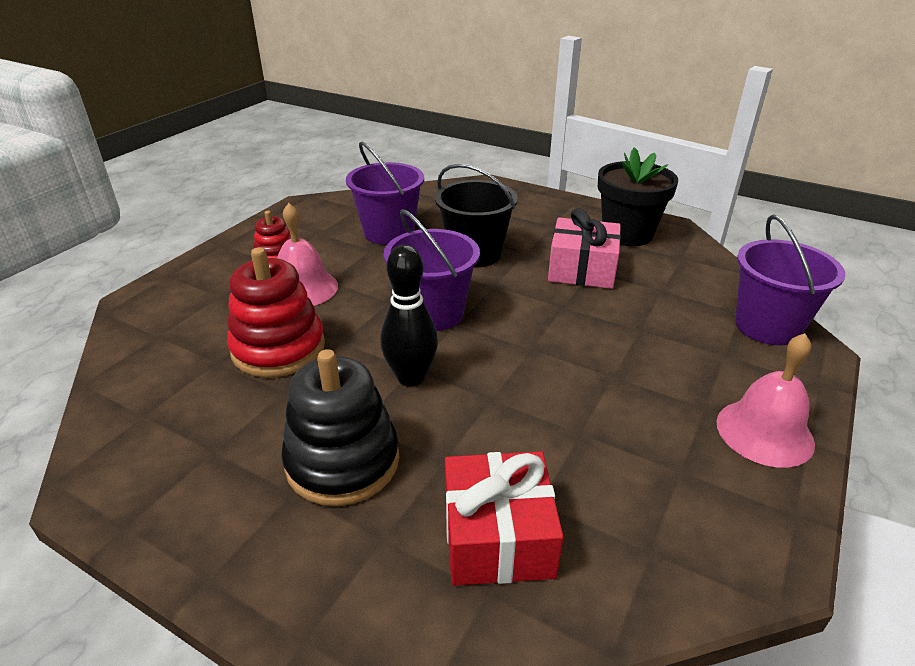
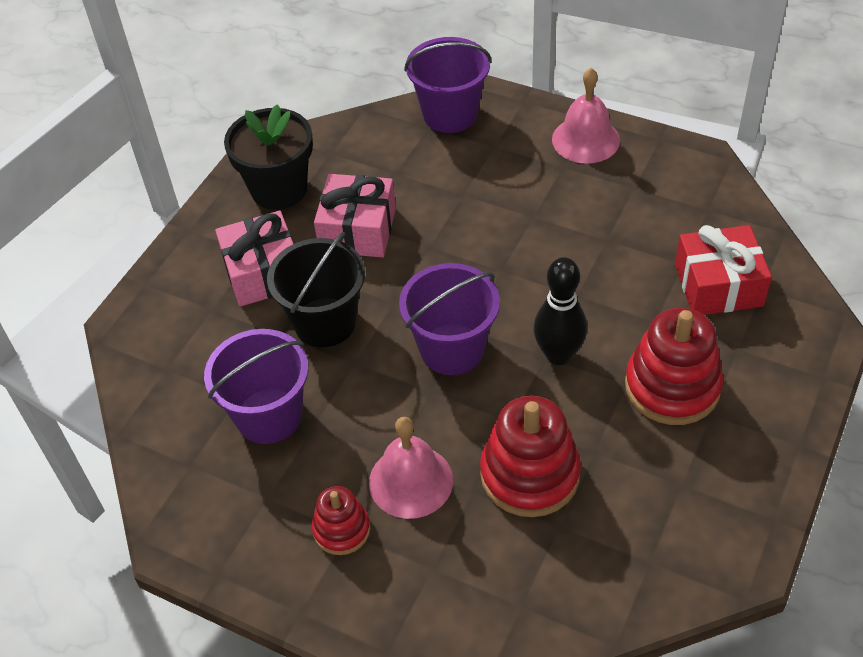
camera: 90 degrees left, 15 degrees up
(343, 461) = (672, 386): black stacking toy -> red stacking toy
(531, 229) = (263, 272): none -> pink gift

